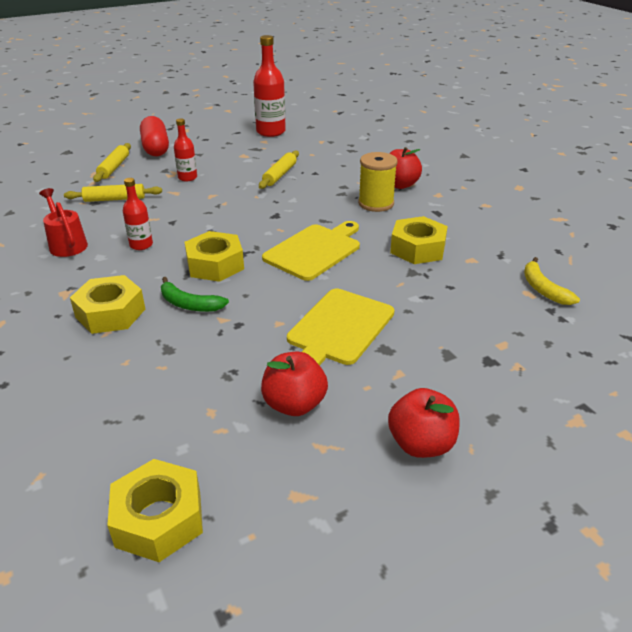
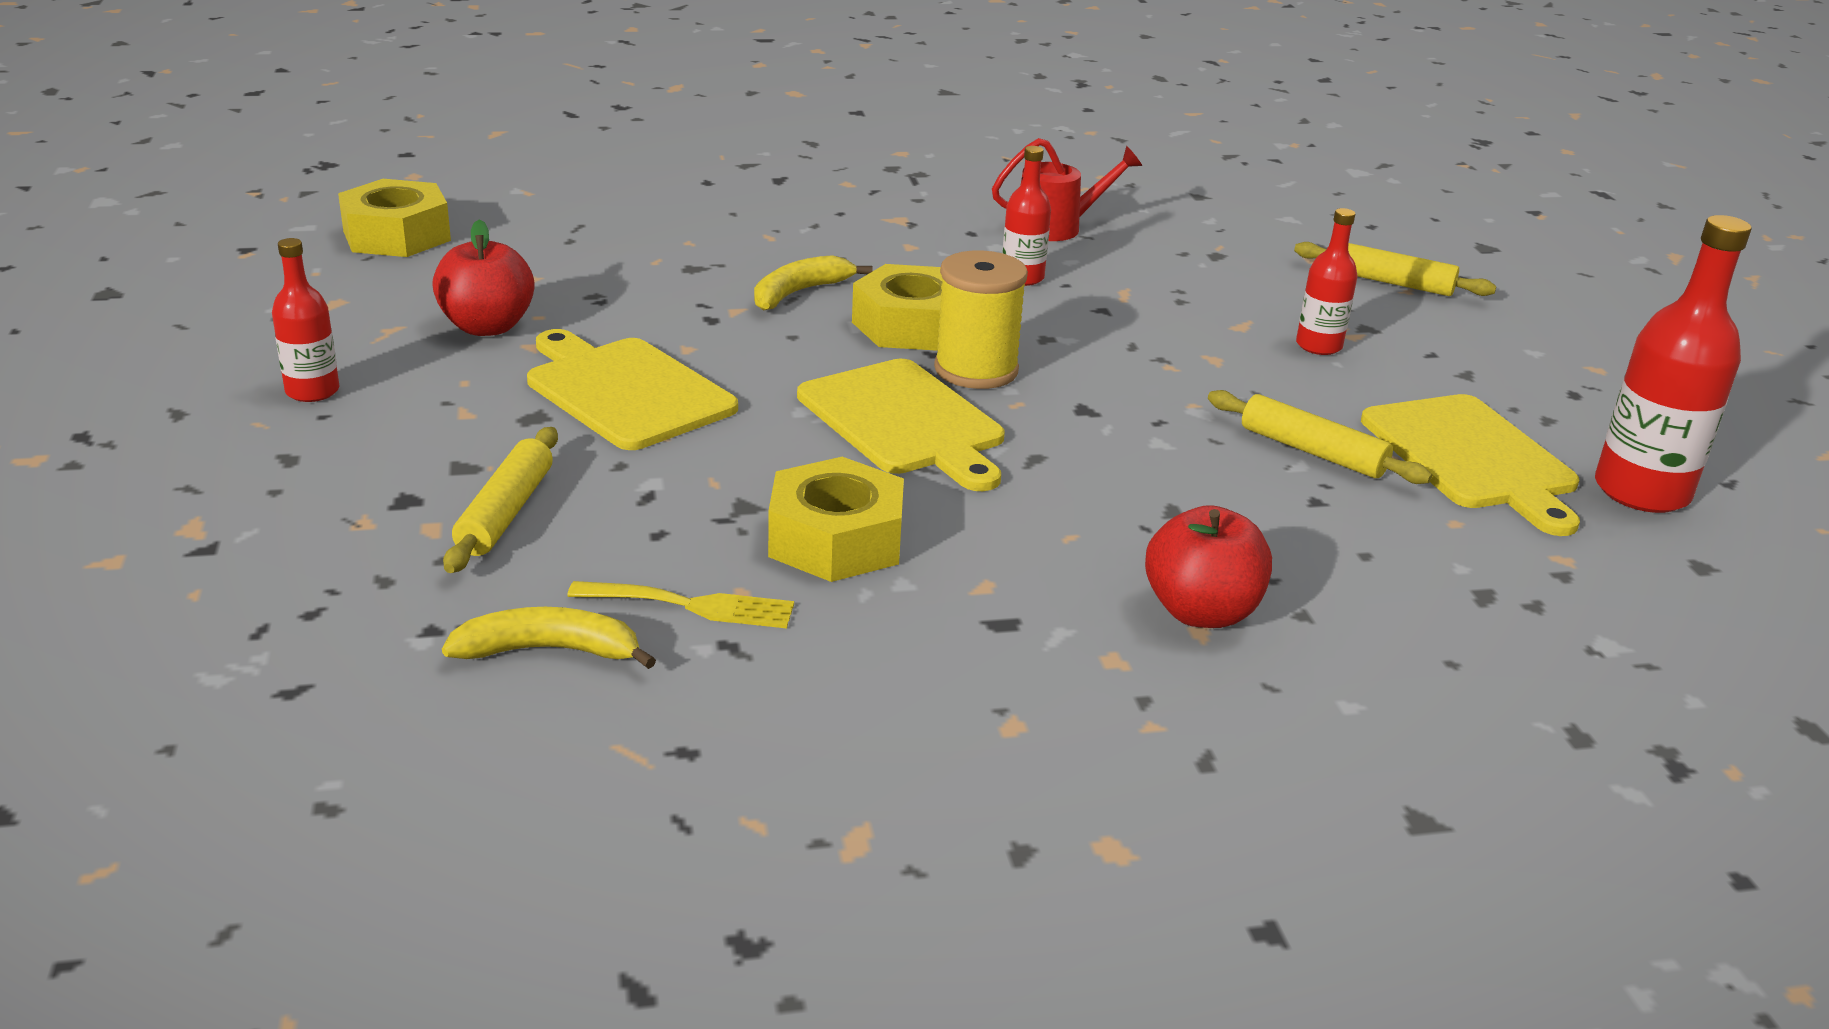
camera: 105 degrees right, 5 degrees down
(110, 313) = (818, 242): yellow nut -> none
(114, 199) = (1226, 272): yellow rolling pin -> yellow rolling pin (506, 512)
(155, 148) = (1508, 331): red capsule -> none
(189, 304) = (799, 293): green banana -> yellow banana
(265, 152) = (1472, 457): none -> yellow cutting board
(376, 203) = (1095, 545): yellow spool -> yellow spool (976, 370)
(421, 444) = (312, 391): red apple -> red bottle
(487, 267) = (692, 605): none -> yellow fork

